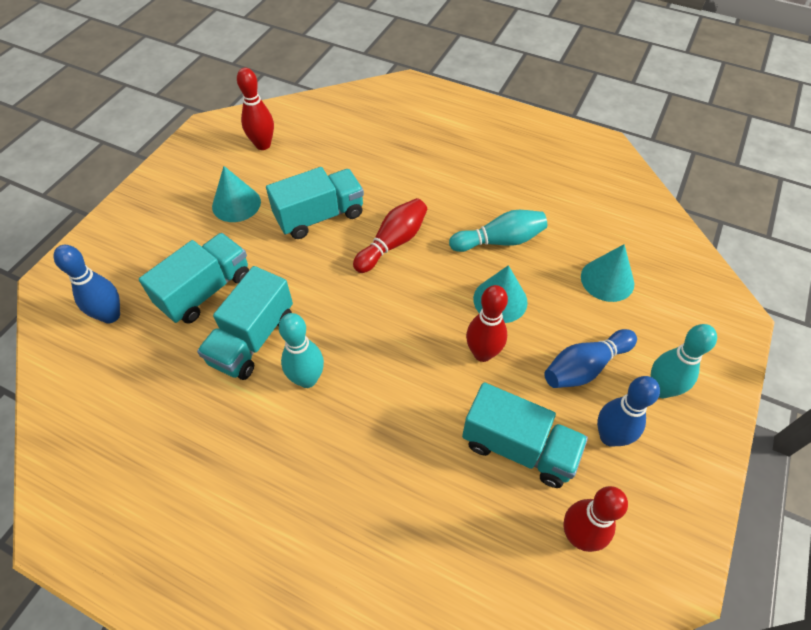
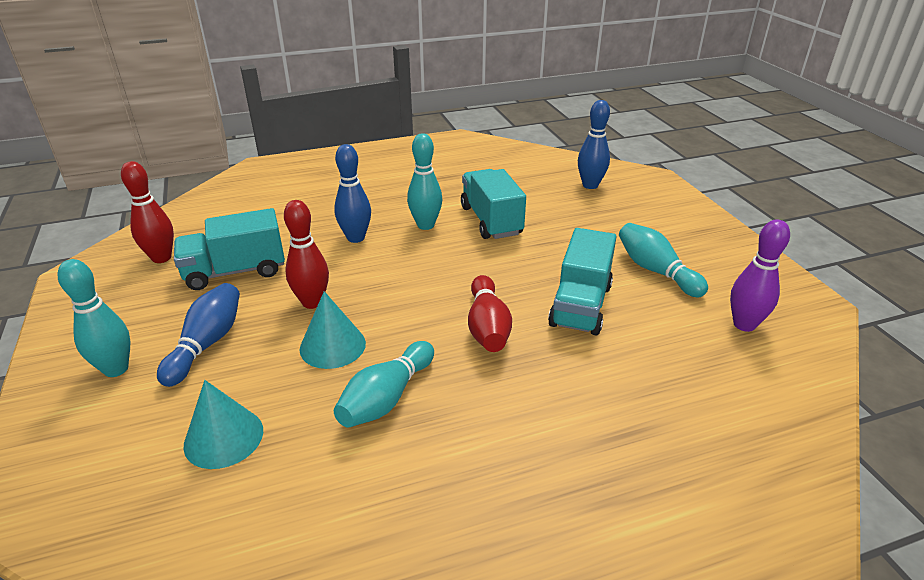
camera: 135 degrees right, 20 degrees down
(206, 291) = (564, 221): turquoise truck -> none
(236, 204) = (656, 271): turquoise cone -> turquoise bowling pin
(263, 145) = (744, 325): red bowling pin -> purple bowling pin
(610, 436) = (158, 313): blue bowling pin -> blue bowling pin (356, 238)

